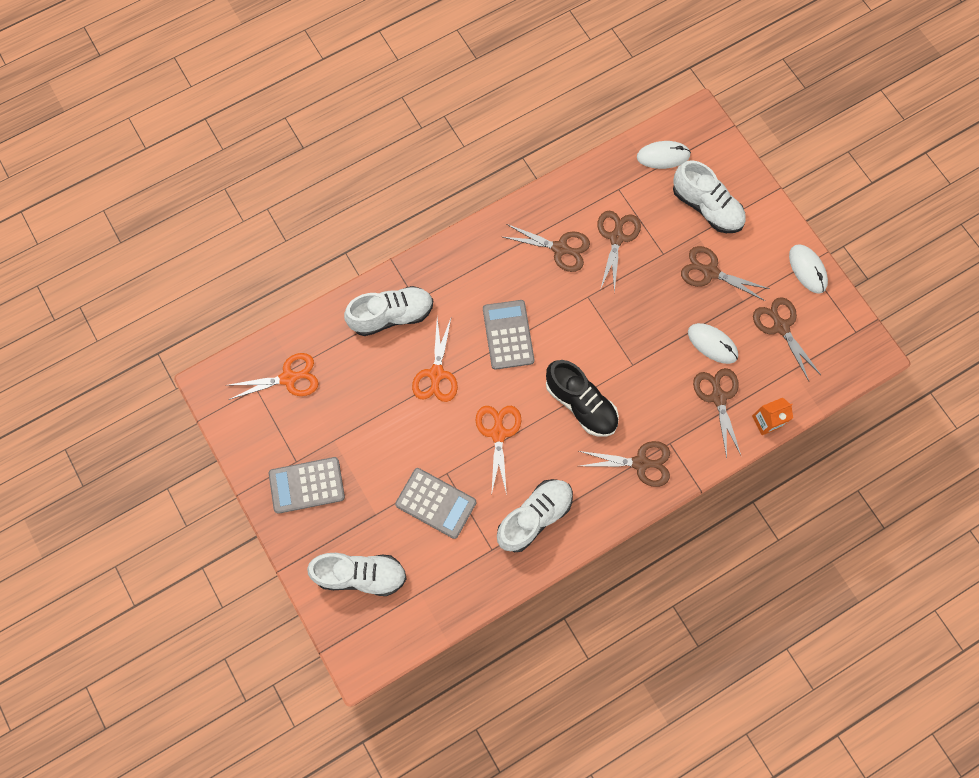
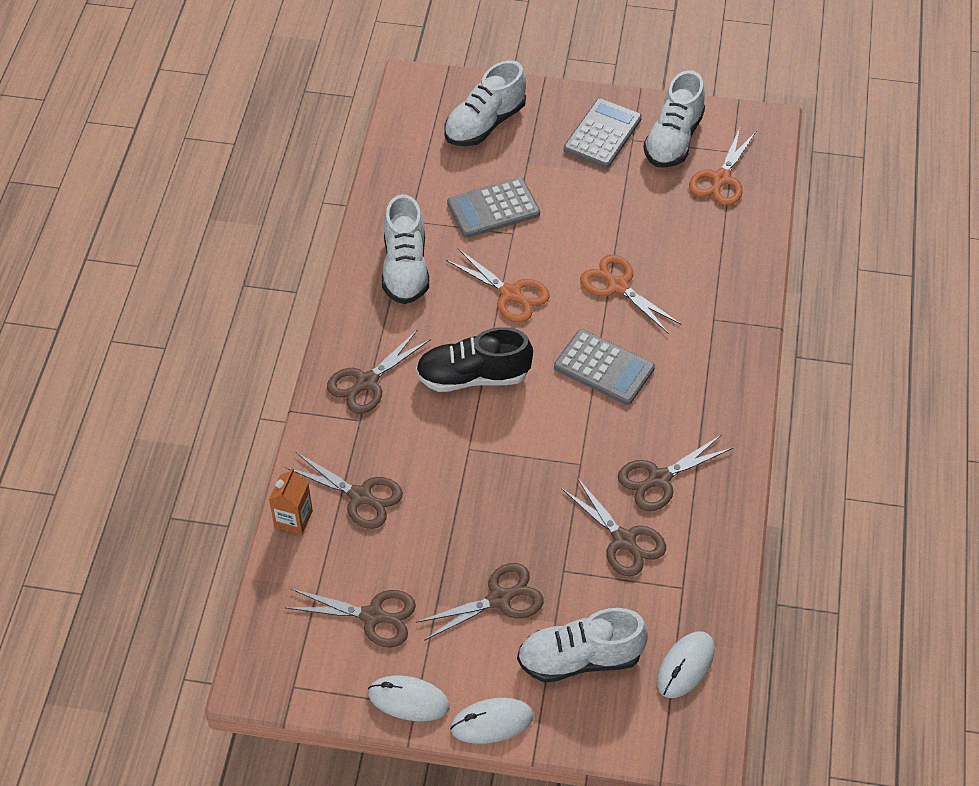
camera: 130 degrees right, 20 degrees down
(391, 315) = (714, 290): white shoe -> white shoe (673, 139)
(712, 344) = (419, 535): white mouse -> white mouse (491, 722)

